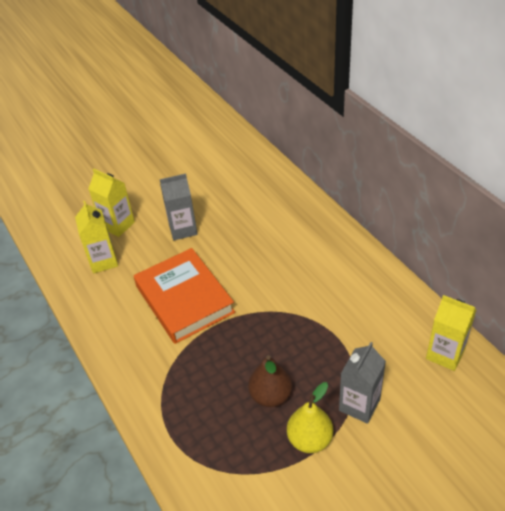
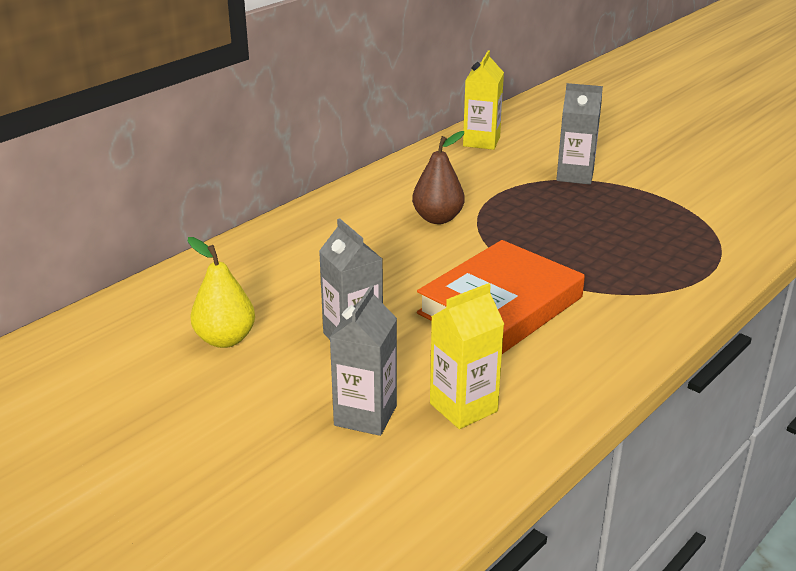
camera: 110 degrees left, 15 degrees down
(118, 225) = (365, 415): yellow carton -> grey carton
(271, 395) = (603, 221): brown pear -> brown pear (437, 218)
(309, 439) = (636, 195): yellow pear -> yellow pear (225, 339)

